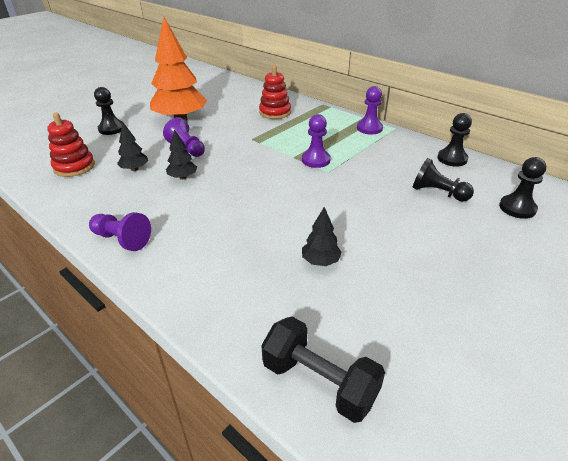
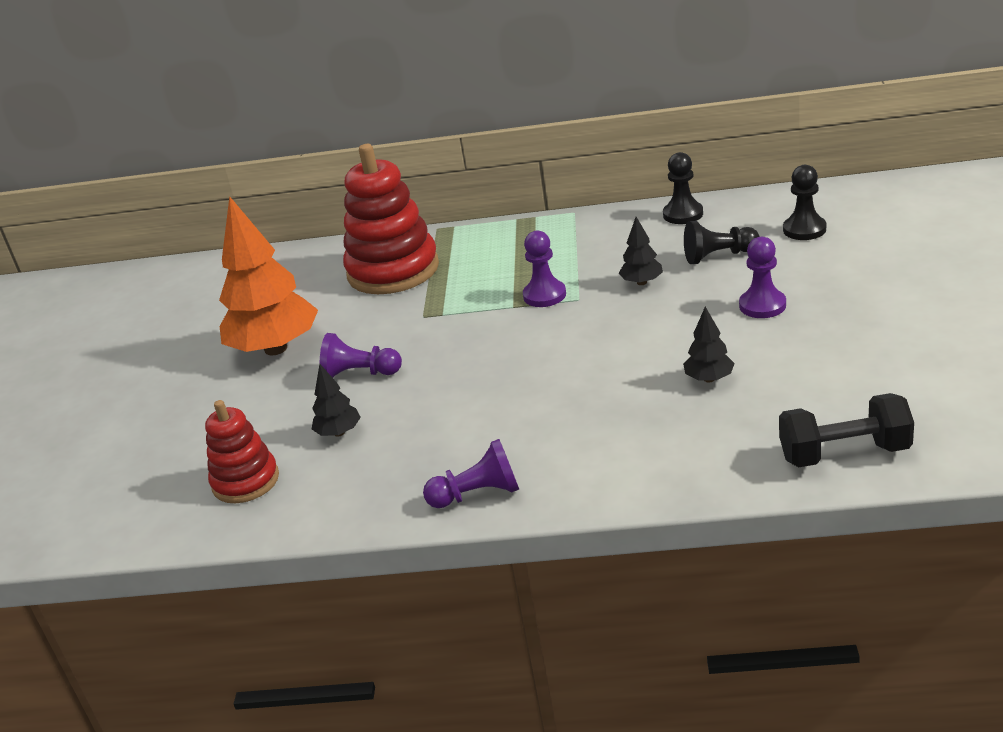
camera: 35 degrees left, 5 degrees down
(111, 129) = (193, 415): black pawn -> none
(183, 177) = (422, 403): black tree -> black tree (642, 282)
(275, 112) = (393, 271): red stacking toy -> red stacking toy, size x1.74
(369, 128) = (545, 228): purple pawn -> purple pawn (762, 305)

